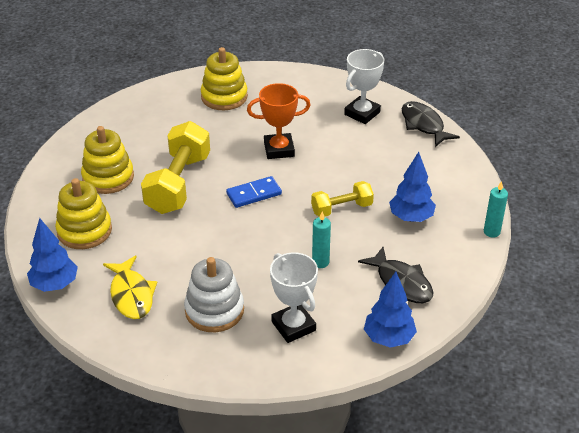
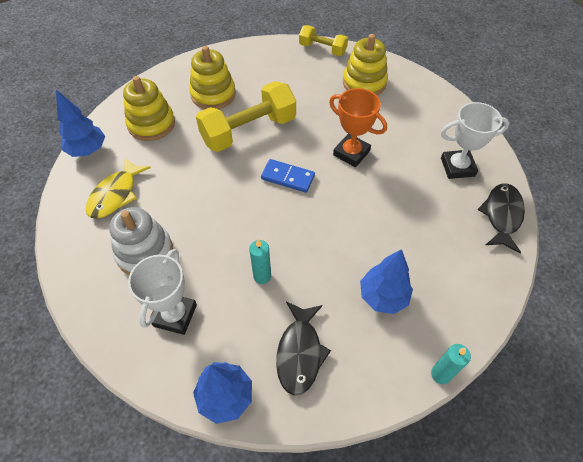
camera: 45 degrees right, 15 degrees up
(341, 208) = (336, 241): yellow dumbbell -> yellow dumbbell (322, 49)

